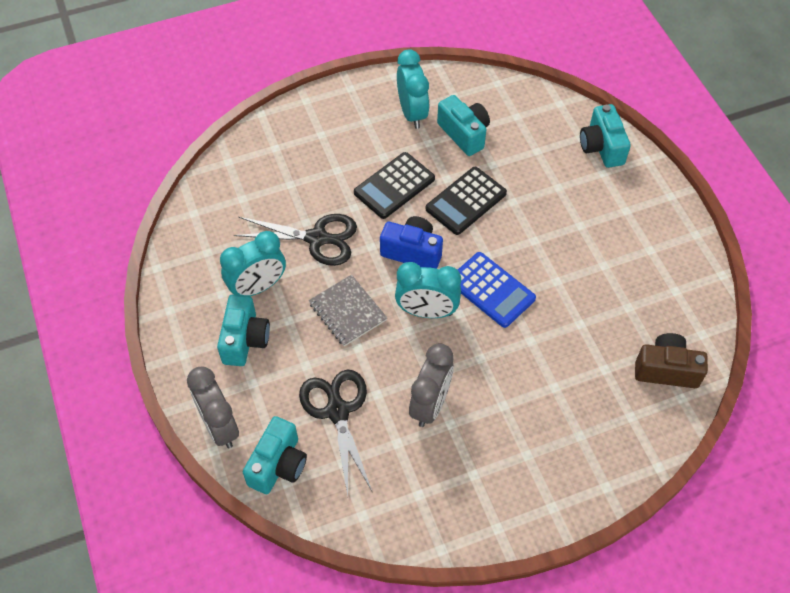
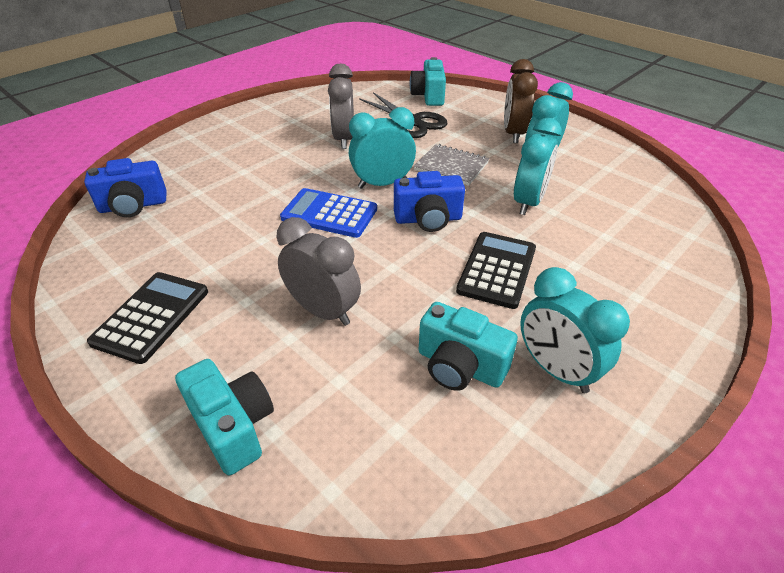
camera: 155 degrees right, 15 degrees down
(219, 426) = (482, 99): grey clock -> grey clock (323, 311)
(245, 339) = (513, 134): turquoise camera -> brown clock
(317, 238) = (528, 202): black scissors -> turquoise clock
(466, 201) = (402, 281): black calculator -> black calculator (151, 316)
(666, 370) = (133, 206): brown camera -> blue camera

